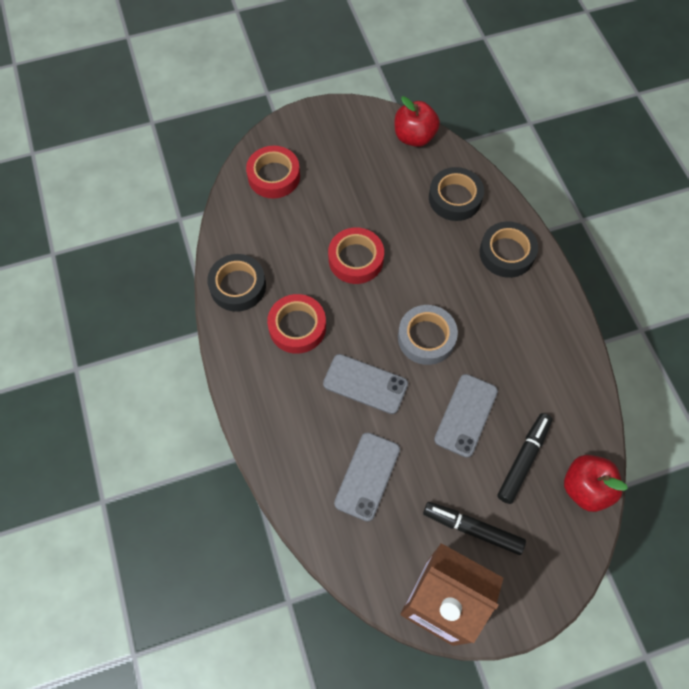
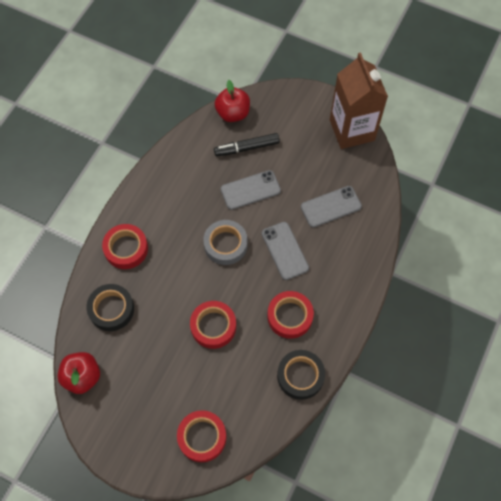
camera: 135 degrees left, 0 degrees up
(472, 529) = (304, 143): black marker -> none
(506, 253) = (126, 249): black tape -> red tape

